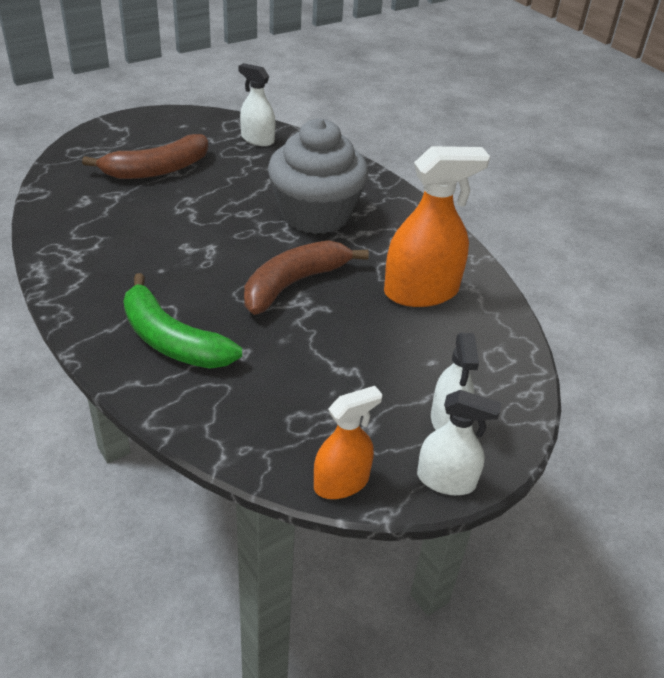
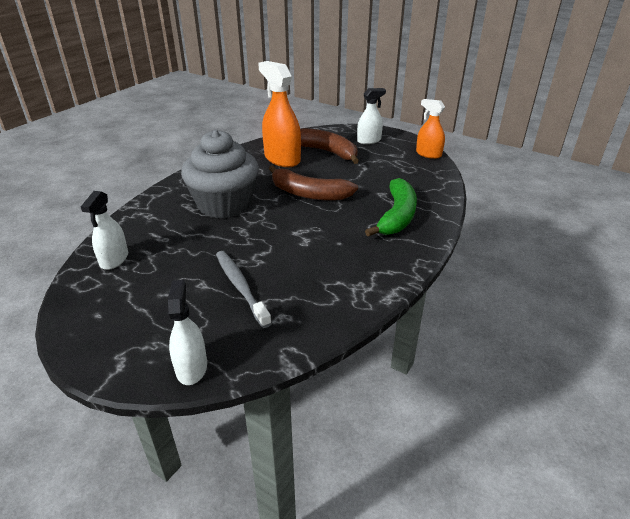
camera: 110 degrees left, 5 degrees down
(149, 190) = (241, 287): none -> grey toothbrush
(157, 170) = (201, 296): brown banana -> brown banana (327, 152)
(446, 480) = (401, 137): white spray bottle -> white spray bottle (191, 367)

